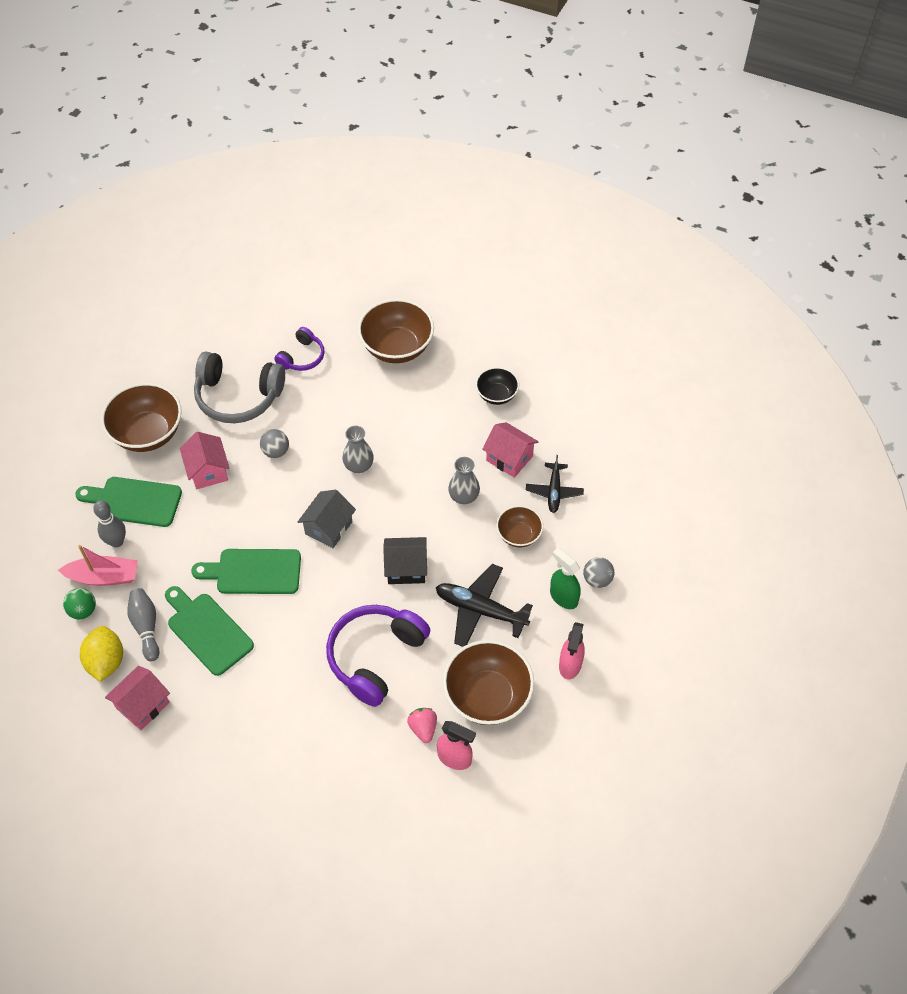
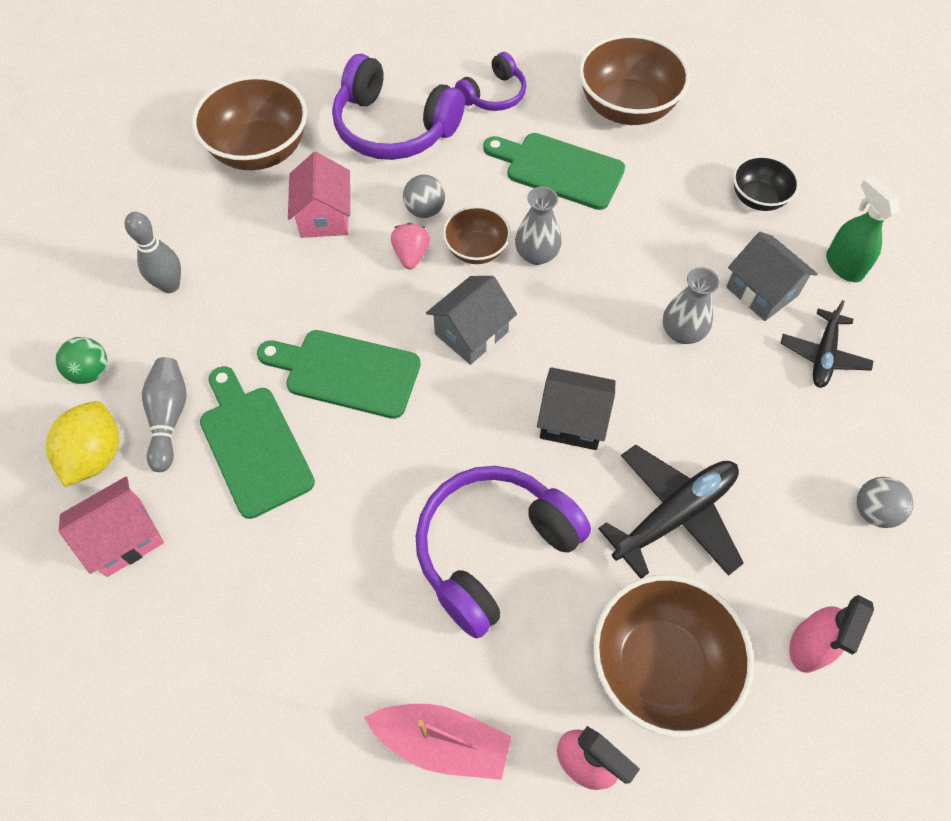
camera: 15 degrees right, 5 degrees up
(104, 577) = (136, 330): pink boat -> pink boat (442, 742)
(134, 501) = (212, 236): green cutting board -> green cutting board (559, 169)
(238, 396) = (394, 127): grey headphones -> purple headphones
(423, 728) = (543, 693): pink strawberry -> pink strawberry (411, 255)
(480, 610) = (674, 514): black plane -> black plane turned 105 degrees clockwise
(509, 458) = (762, 291): pink house -> grey house
(518, 535) = (757, 409): brown bowl -> brown bowl (476, 250)
(563, 597) = (814, 526): green spray bottle -> green spray bottle (843, 265)

